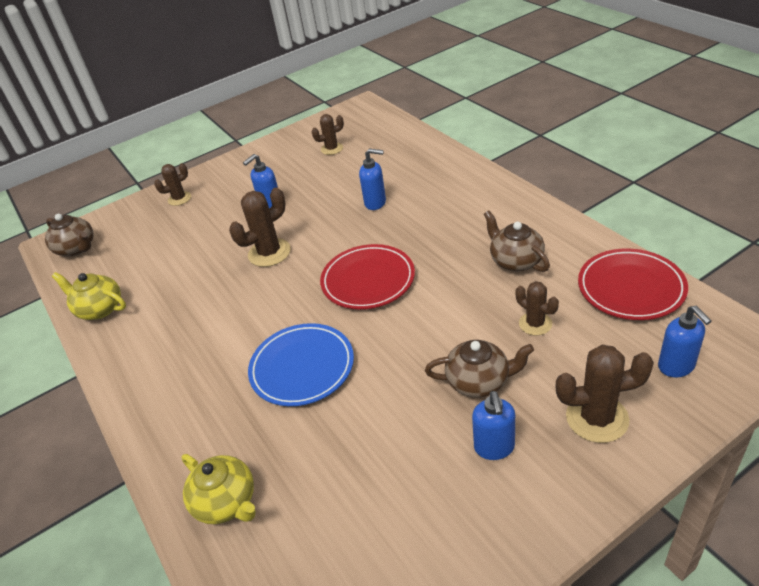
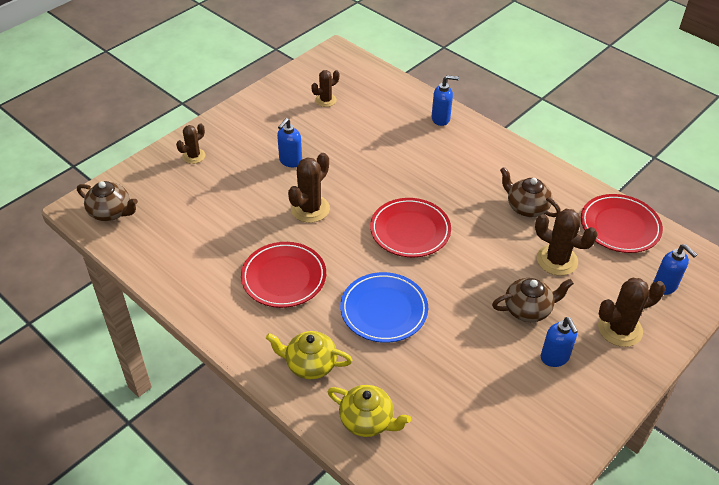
camera: 20 degrees left, 5 degrees up
(99, 309) = (170, 271): yellow teapot -> yellow teapot (310, 364)
(209, 323) = (284, 277): none -> red plate
(376, 203) = (389, 156): blue soap dispenser -> blue soap dispenser (441, 119)
(535, 324) = (557, 260): brown cactus -> brown cactus, size x1.61

